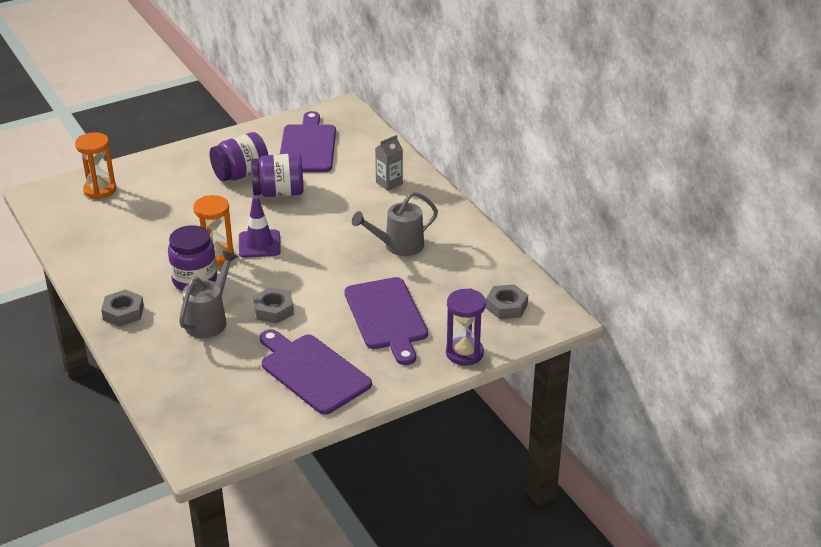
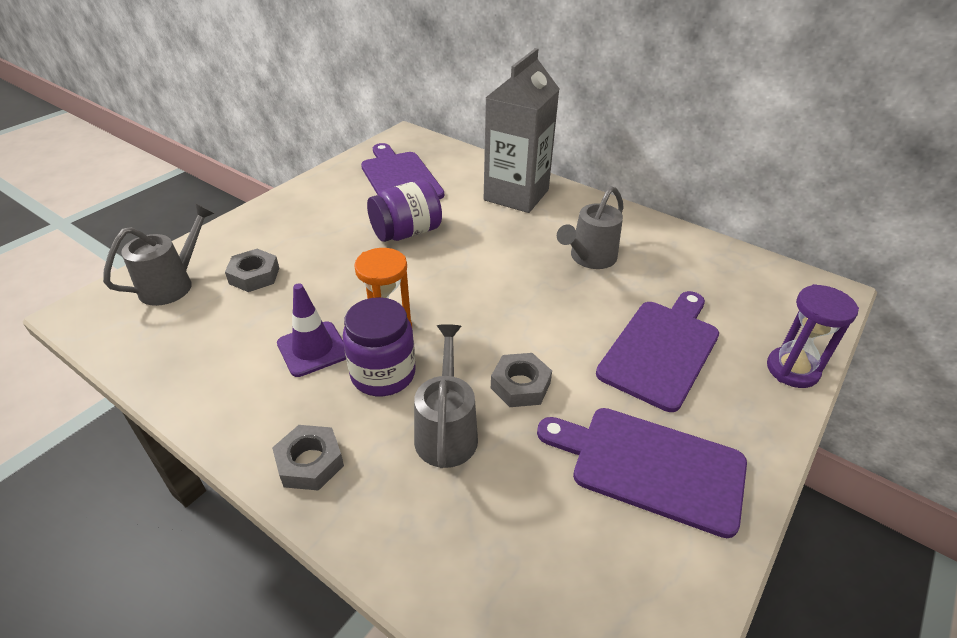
camera: 25 degrees left, 5 degrees up
(100, 190) = (173, 284): orange hourglass -> grey watering can
(241, 174) = (347, 223): purple jar -> none
(259, 244) = (431, 299): purple traffic cone -> purple traffic cone (313, 349)
(386, 317) = (661, 350): purple cutting board -> purple cutting board turned 105 degrees counterclockwise
(389, 183) = (516, 195): grey carton -> grey carton, size x2.27
(506, 306) = (767, 295): grey nut -> grey nut (254, 275)

